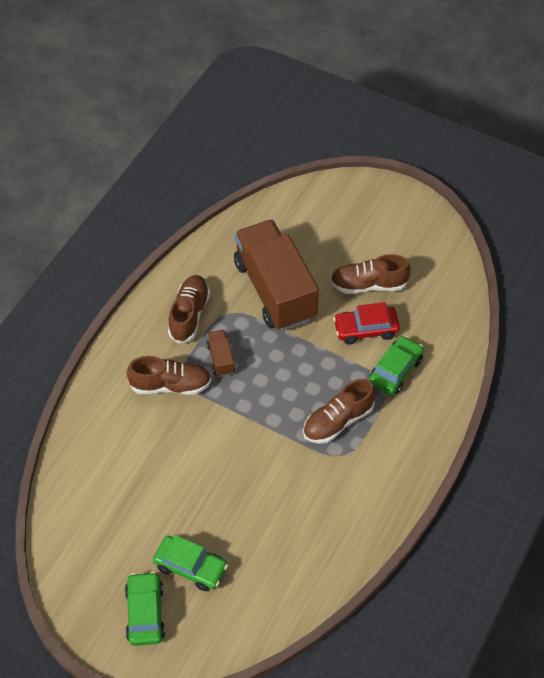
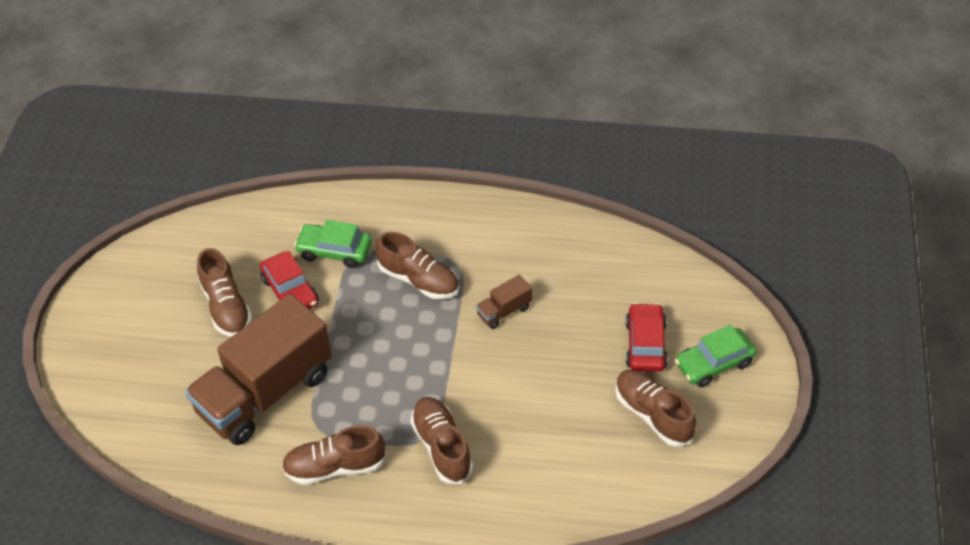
camera: 110 degrees left, 5 degrees down
(122, 541) = (653, 415): none -> brown shoe
(191, 567) = (645, 344): green car -> red car
(221, 359) = (385, 411): brown truck -> brown truck (504, 311)

